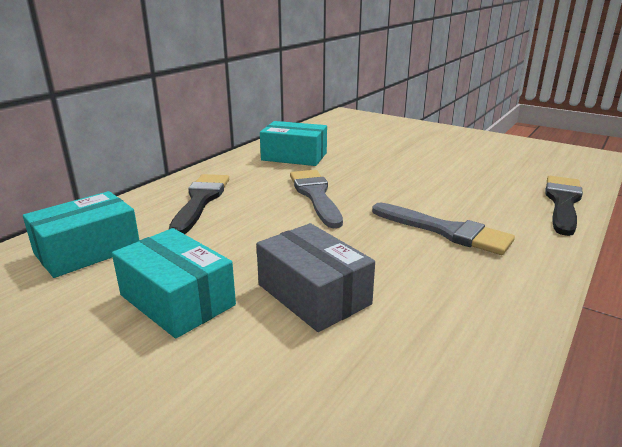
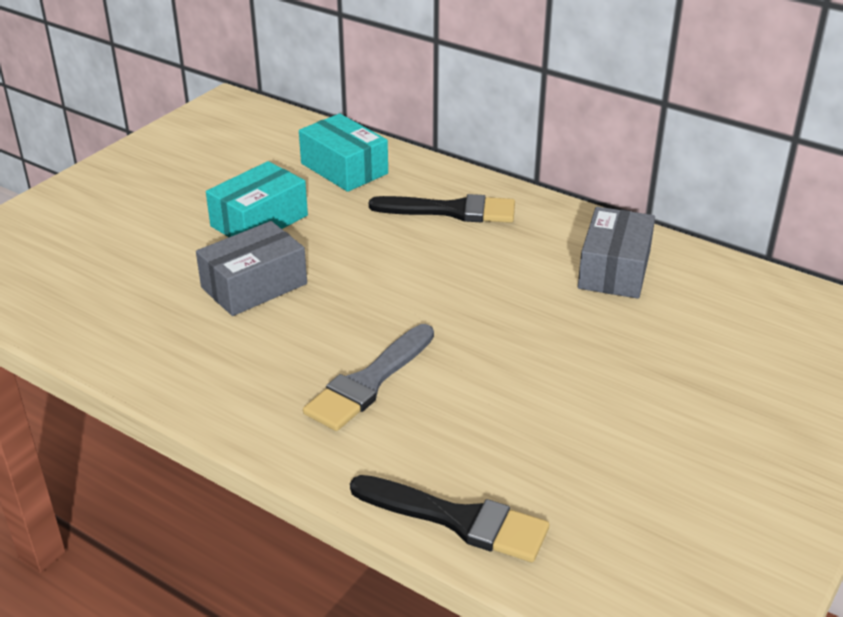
camera: 90 degrees right, 10 degrees up
(294, 156) = (614, 269): turquoise box -> grey box
(315, 195) = (471, 287): grey brush -> none

